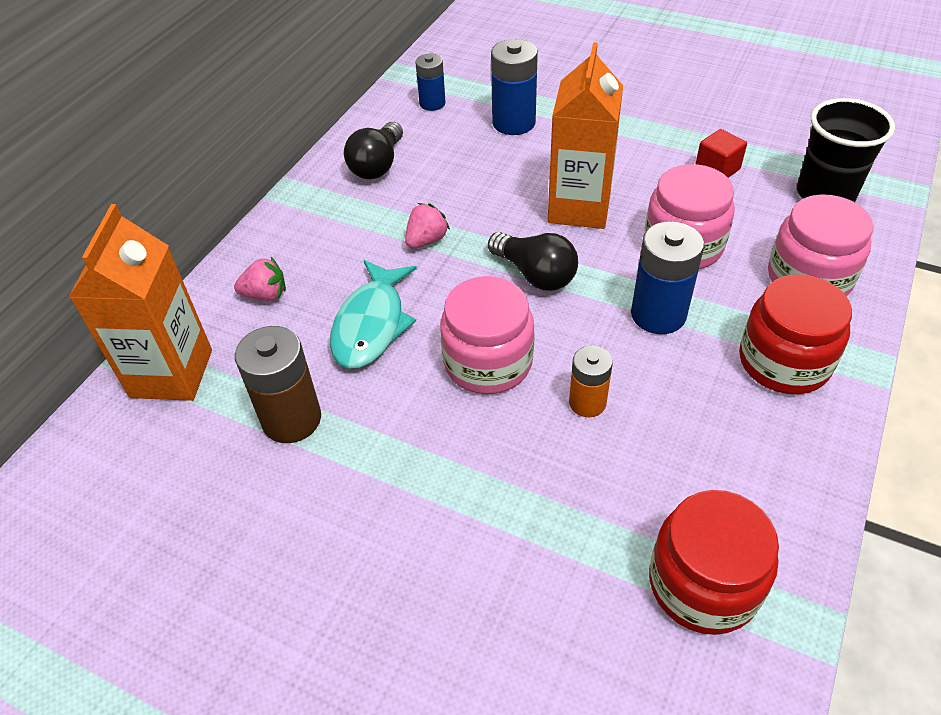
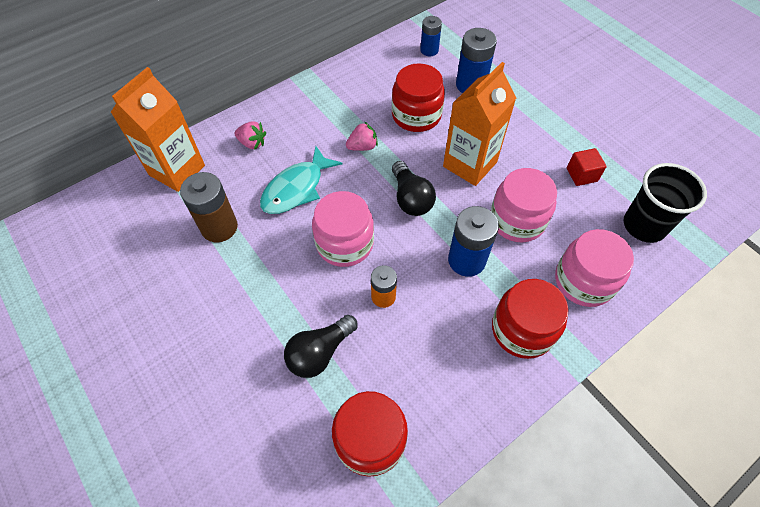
camera: 25 degrees right, 10 degrees up
(377, 165) = (367, 82): black light bulb -> black light bulb (320, 352)
(470, 179) = (416, 115): none -> red jar

